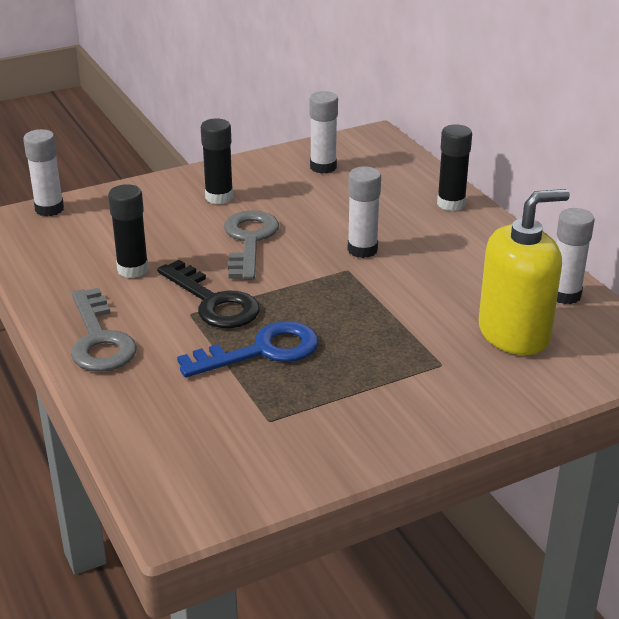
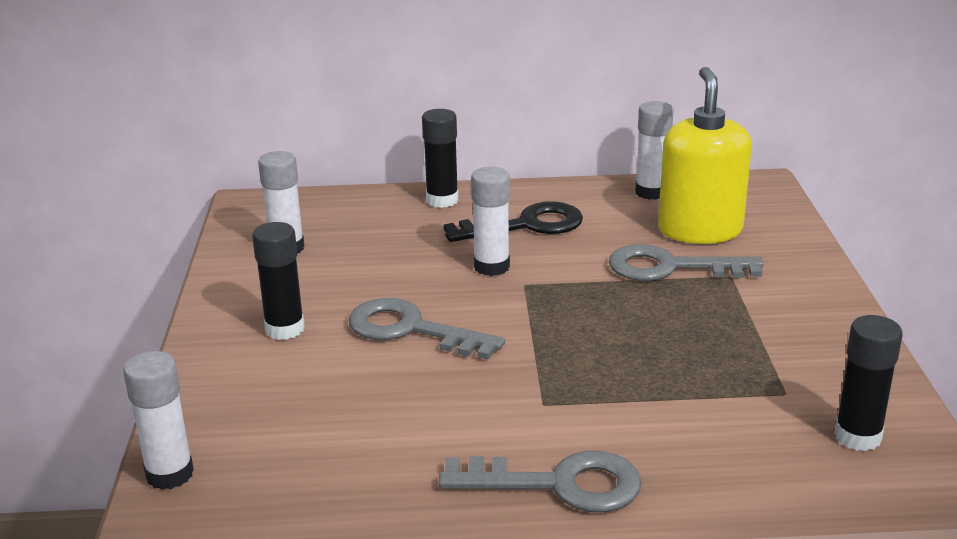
camera: 65 degrees left, 5 degrees down
(133, 269) = (407, 428): black glue stick -> black glue stick (858, 436)
(214, 302) = (530, 381): black key -> black key (526, 225)
(262, 351) = (653, 370): blue key -> none
(430, 330) = (670, 267): none -> grey key

